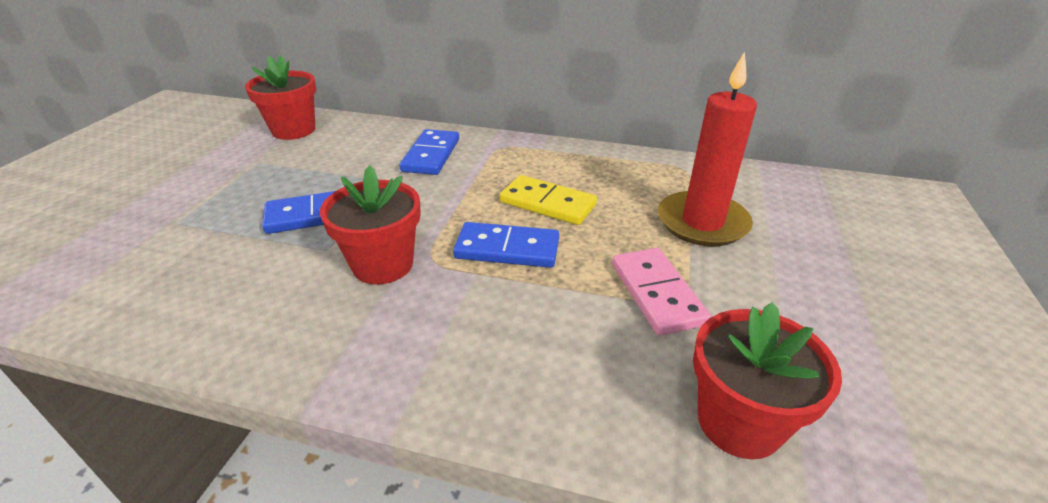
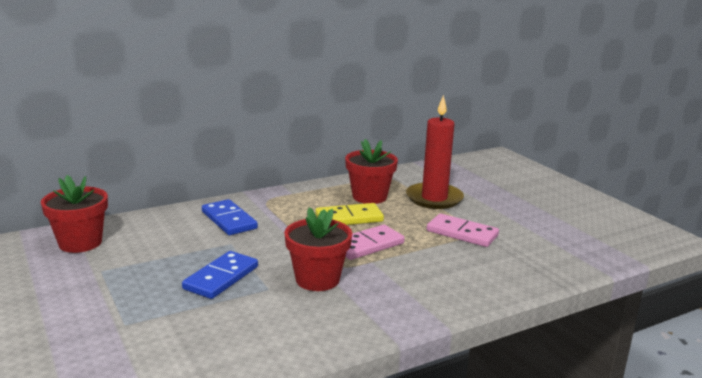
camera: 45 degrees left, 15 degrees down
(507, 249) = (367, 245): blue domino -> pink domino
(739, 422) = (552, 259): red flower pot -> red flower pot (369, 197)

